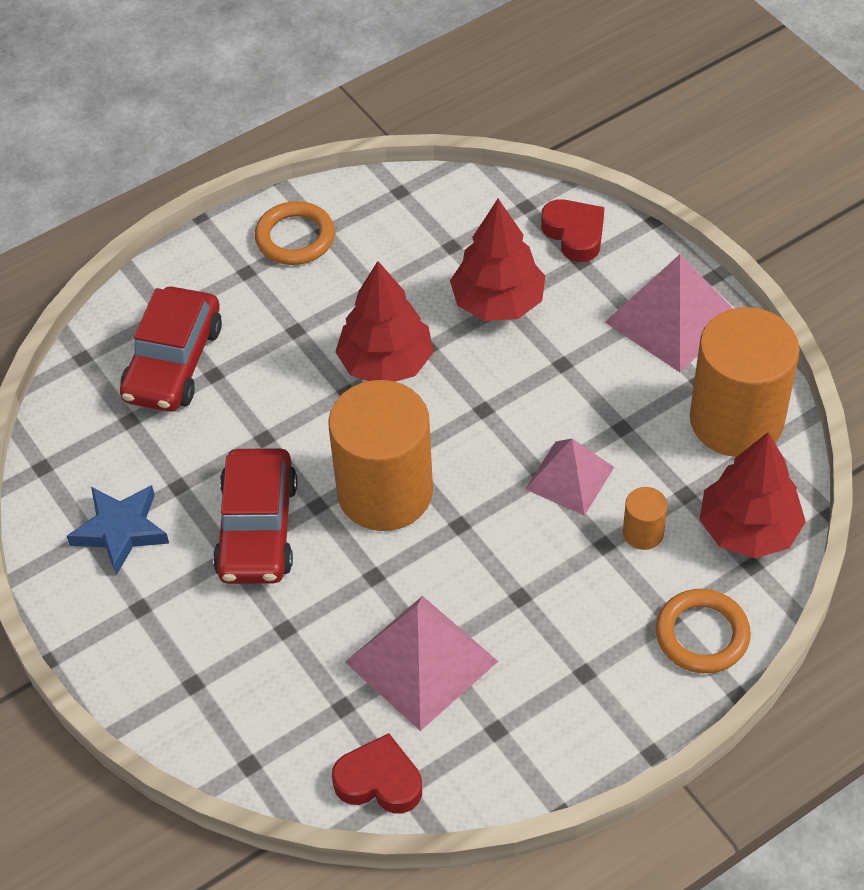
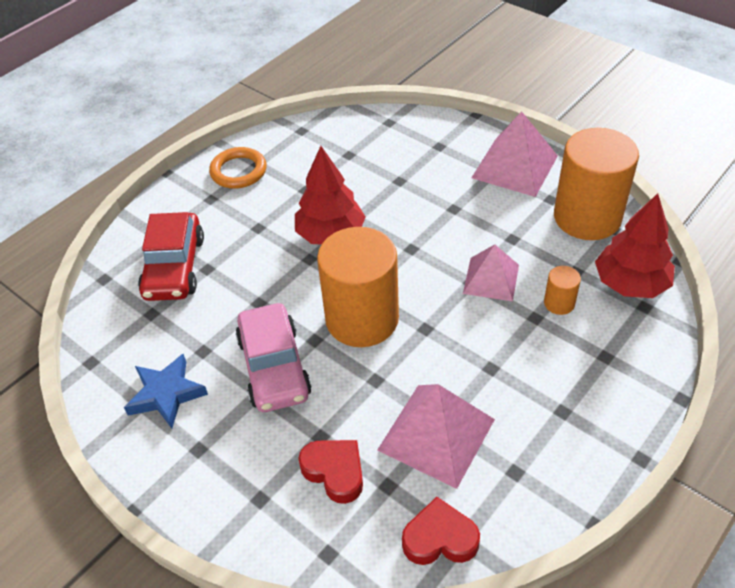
camera: 15 degrees left, 5 degrees down
(257, 528) = (274, 367): red car -> pink car
(498, 302) = (394, 181): red tree -> none
(574, 234) = (428, 131): red heart -> red heart (335, 472)
(702, 635) = (634, 362): orange ring -> none

